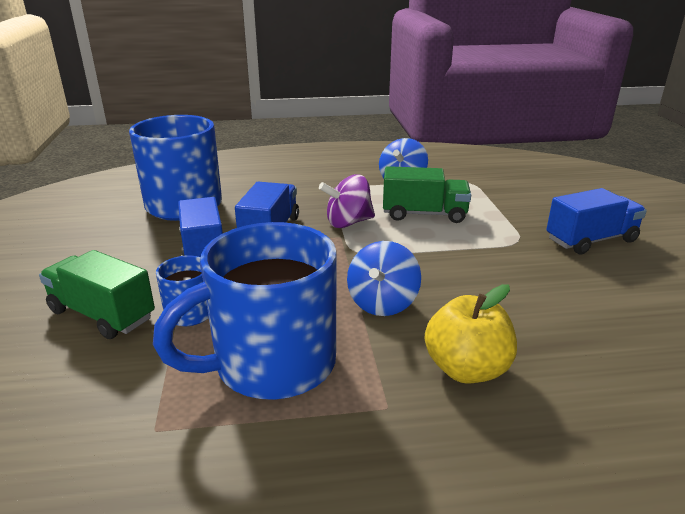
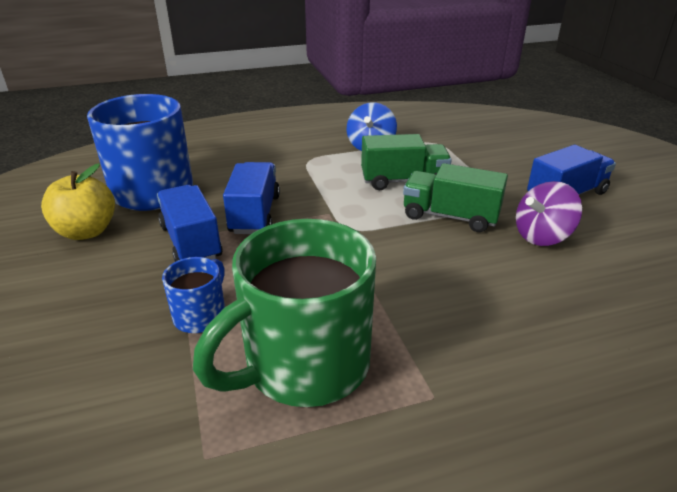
camera: 10 degrees left, 5 degrees up
(102, 314) = (103, 330): green truck -> green truck (450, 216)
(271, 364) = (304, 365): blue mug -> green mug
(348, 223) = (331, 197): purple spinning top -> purple spinning top (542, 236)
(382, 303) = (393, 283): blue spinning top -> none
(466, 369) = (496, 345): yellow apple -> yellow apple (87, 231)

